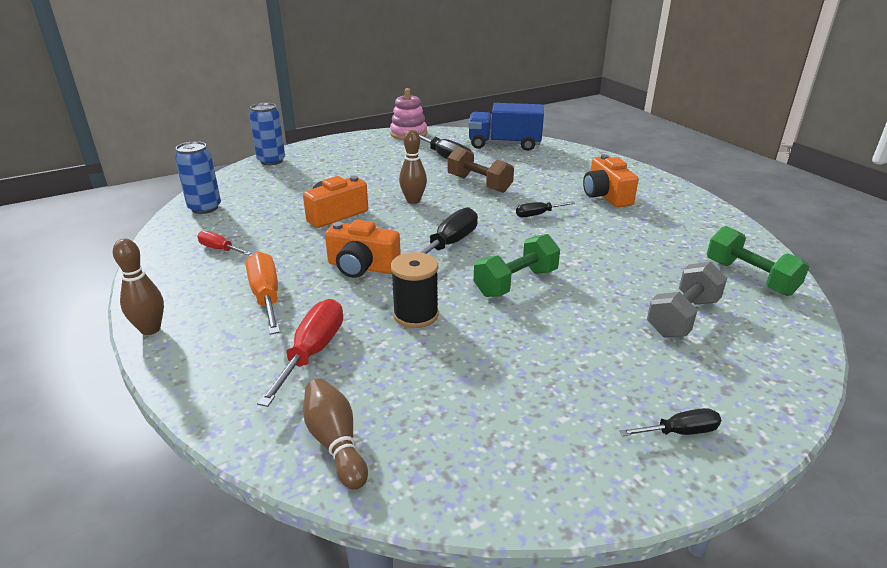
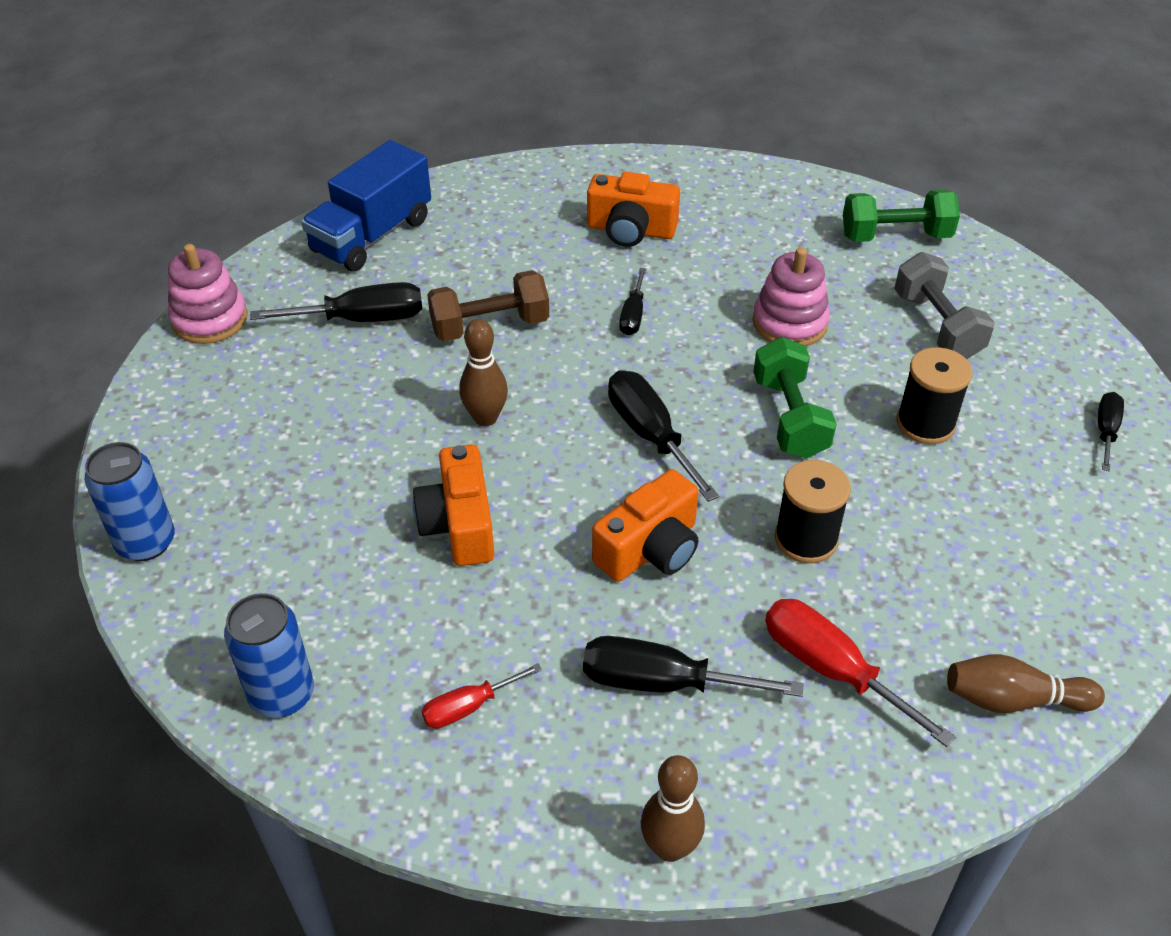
camera: 60 degrees left, 15 degrees up
(266, 296) = (662, 682): orange screwdriver -> black screwdriver
(574, 336) = (925, 424): none -> black spool
(601, 261) = (789, 323): none -> pink stacking toy

